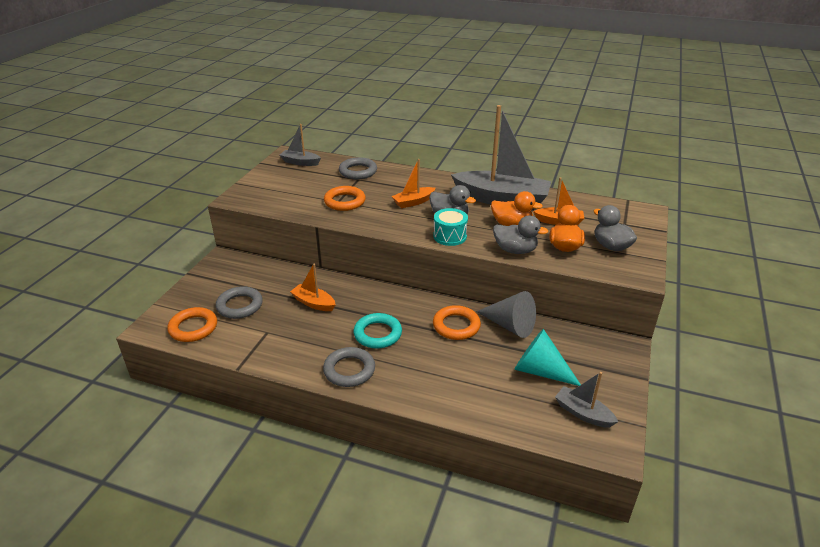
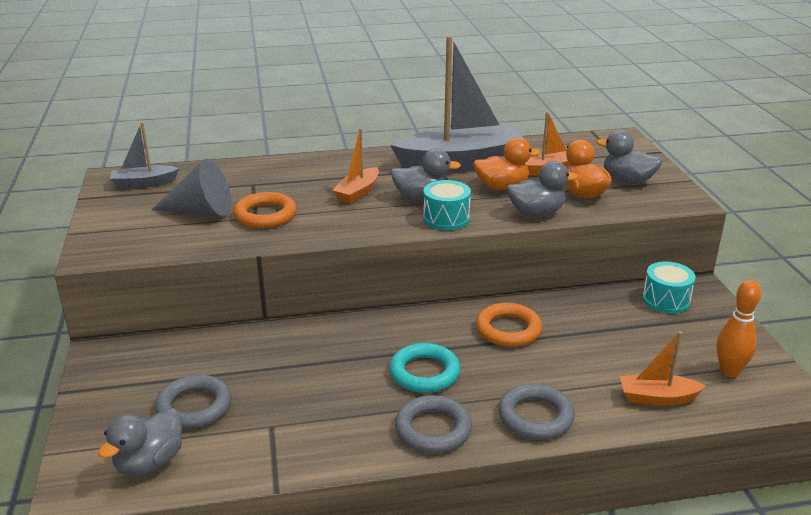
camera: 30 degrees left, 5 degrees down
(193, 328) = (149, 463): orange ring -> grey duck
(313, 303) = (301, 366): orange boat -> orange boat (657, 398)
(358, 171) = (242, 175): grey ring -> grey ring (535, 416)
(510, 325) = (566, 308): grey cone -> grey cone (201, 211)
(540, 371) = (645, 344): turquoise cone -> none
(583, 413) = (729, 371): grey boat -> orange bowling pin
(589, 345) = (666, 300): none -> turquoise drum

